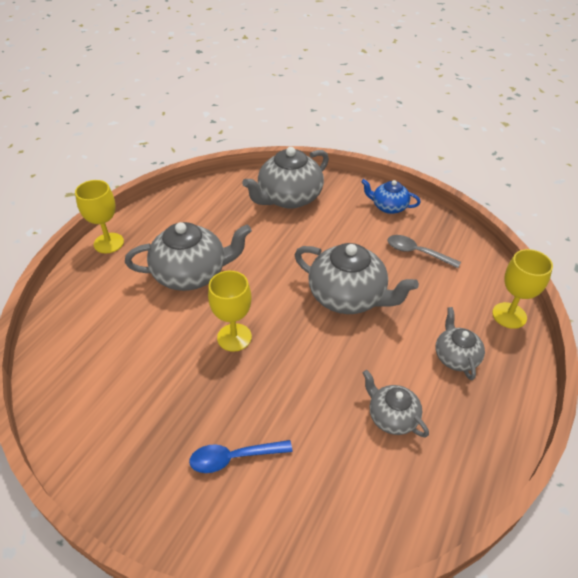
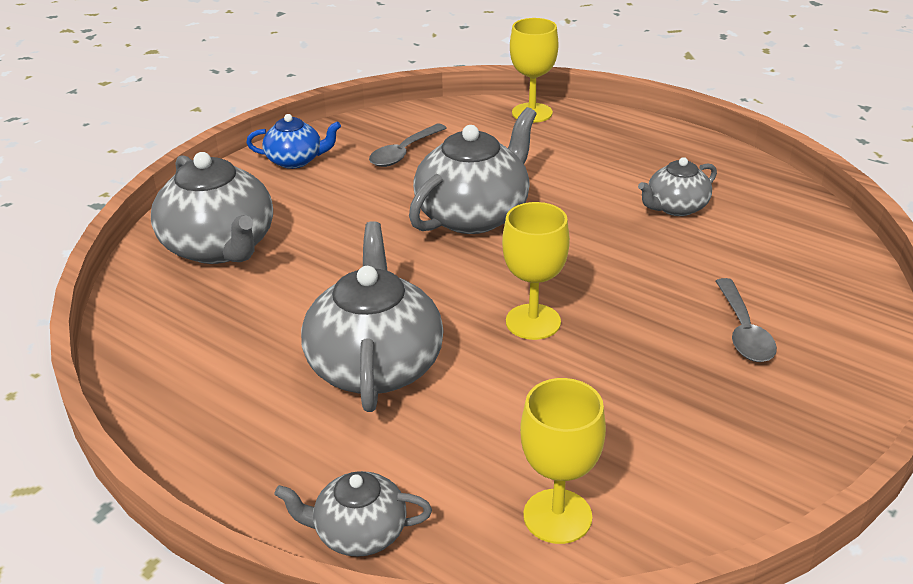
camera: 80 degrees left, 10 degrees down
(108, 243) = (237, 484): yellow goblet -> yellow goblet (557, 516)
(234, 458) = (743, 331): blue spoon -> grey spoon
(388, 207) = (295, 160): blue teapot -> blue teapot turned 120 degrees counterclockwise
(455, 357) = (590, 155): grey teapot -> grey teapot (359, 533)

